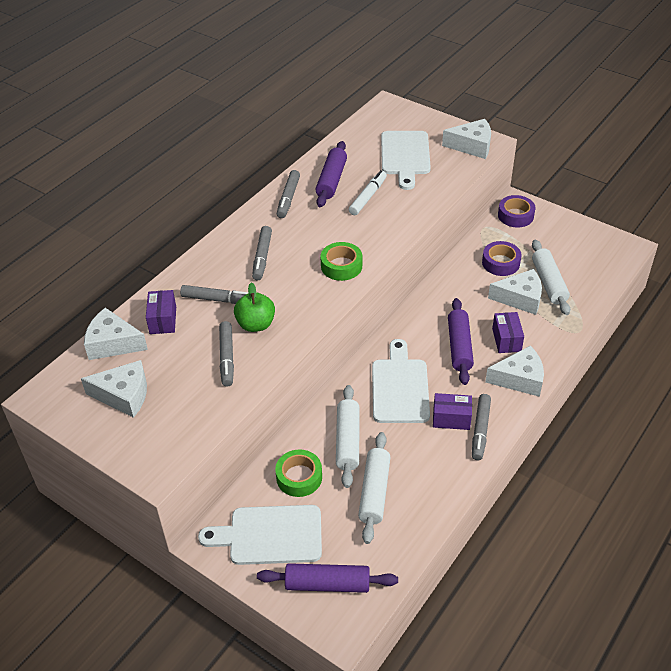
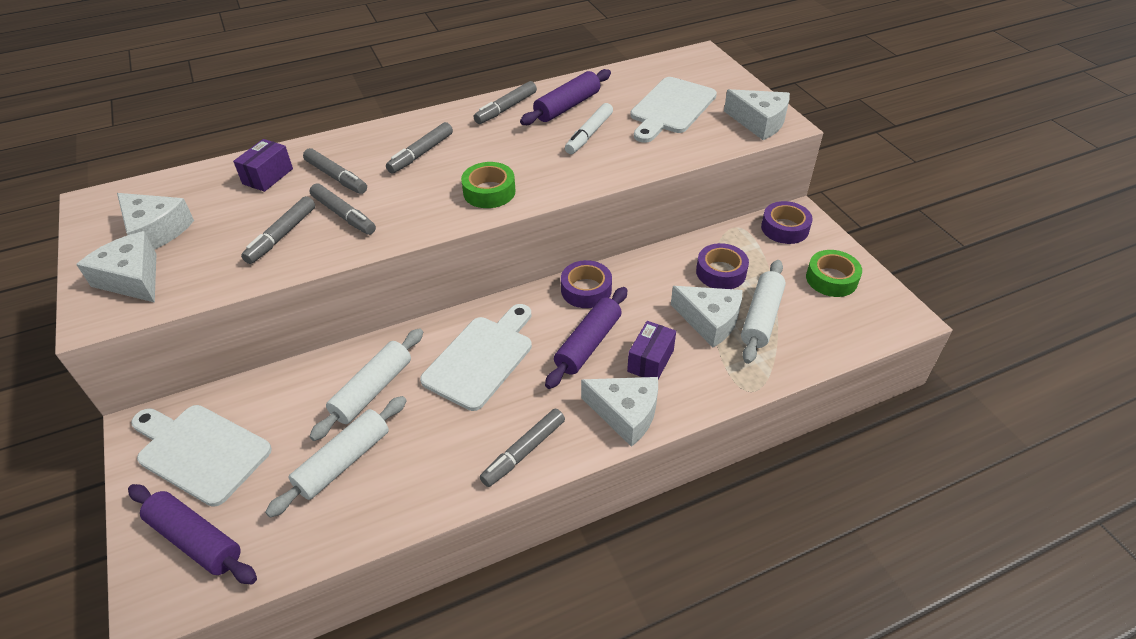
camera: 30 degrees right, 0 degrees up
(113, 343) = (203, 179): white cheese -> white cheese (132, 278)
(256, 324) = (344, 215): green apple -> grey marker
(299, 477) = (288, 404): green tape -> green tape (831, 279)
(368, 197) = (589, 134): white marker -> white marker turned 150 degrees clockwise
(426, 311) = (586, 290): none -> purple tape
(451, 419) = (503, 421): purple box -> none

